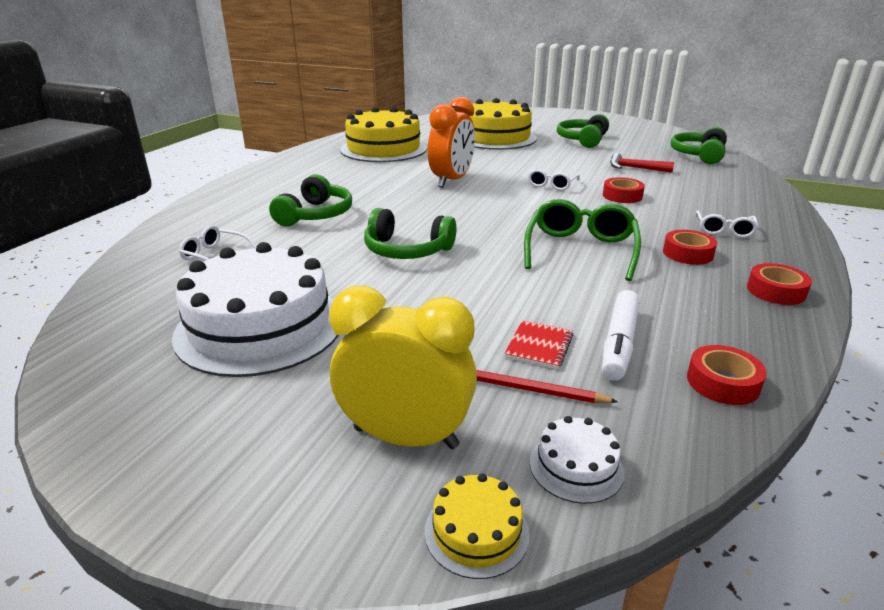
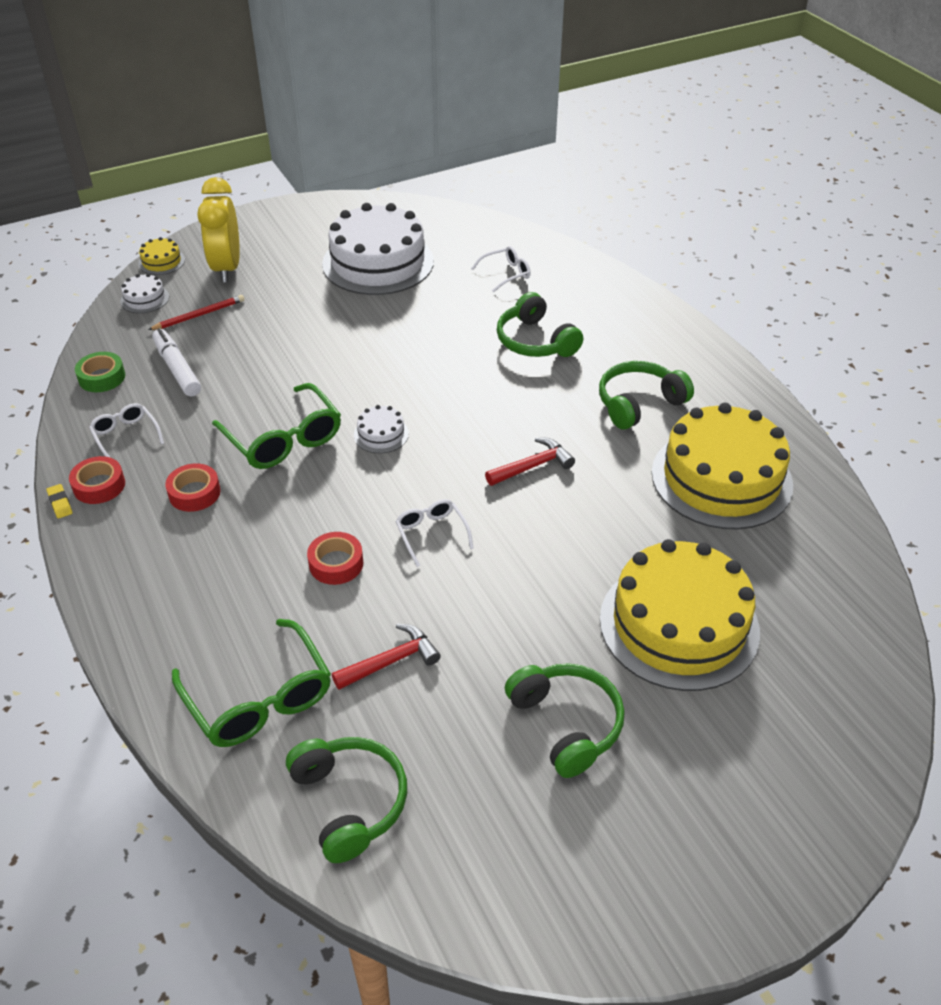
camera: 130 degrees right, 15 degrees up
(405, 437) = (227, 268): yellow clock -> yellow clock turned 120 degrees clockwise
(407, 250) = (403, 354): green headphones -> green headphones (639, 403)
(451, 181) = (533, 466): orange clock -> red hammer
(508, 223) = (381, 434): none -> white cake
(539, 346) = (220, 340): red notebook -> none
(717, 181) = (259, 698): none -> green glasses
(722, 382) = (102, 377): red tape -> green tape
(724, 230) = (184, 560): white glasses -> white glasses (126, 436)
(823, 296) = (60, 503): none -> yellow eraser

